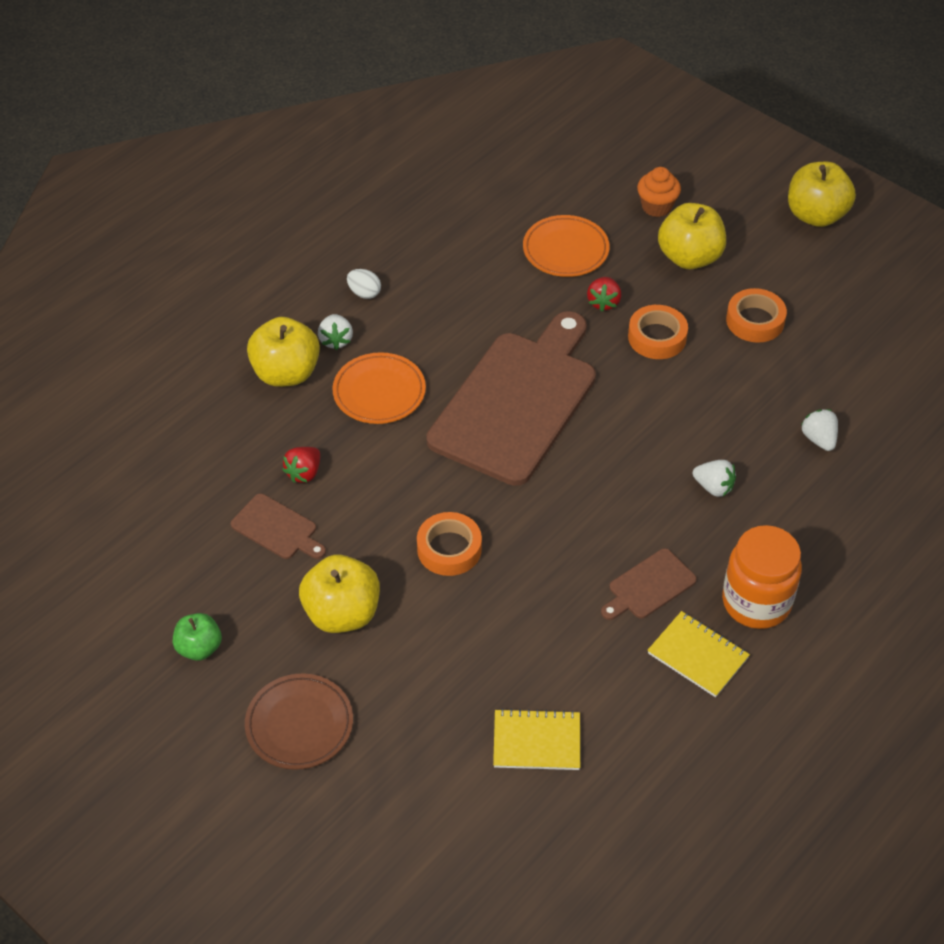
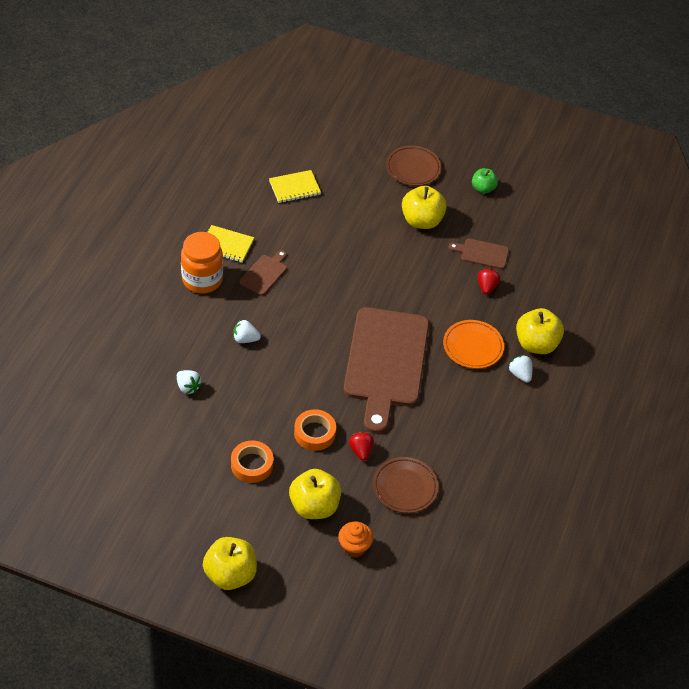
camera: 155 degrees right, 0 degrees up
(364, 293) = (523, 413): white egg -> none
(449, 549) = (383, 266): orange tape -> none
(565, 250) = (405, 487): orange plate -> brown plate

